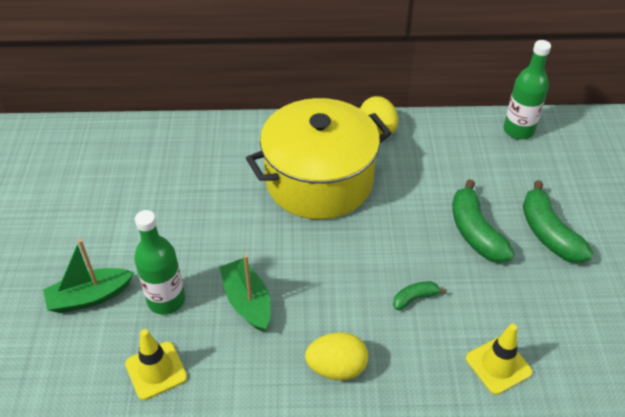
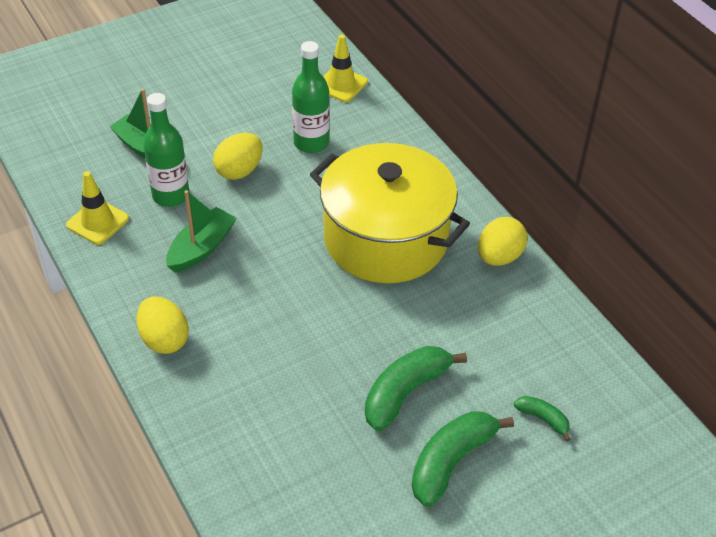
camera: 60 degrees right, 0 degrees up
(174, 240) = (239, 171): none -> yellow egg
(415, 298) = (281, 370): green banana -> green banana (543, 419)
(498, 365) = (236, 466): yellow traffic cone -> yellow traffic cone (341, 84)
(518, 130) = (605, 385): green bottle -> green bottle (311, 143)

